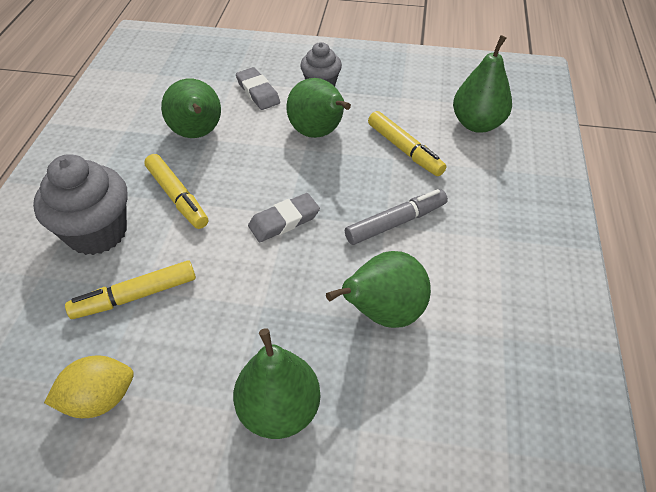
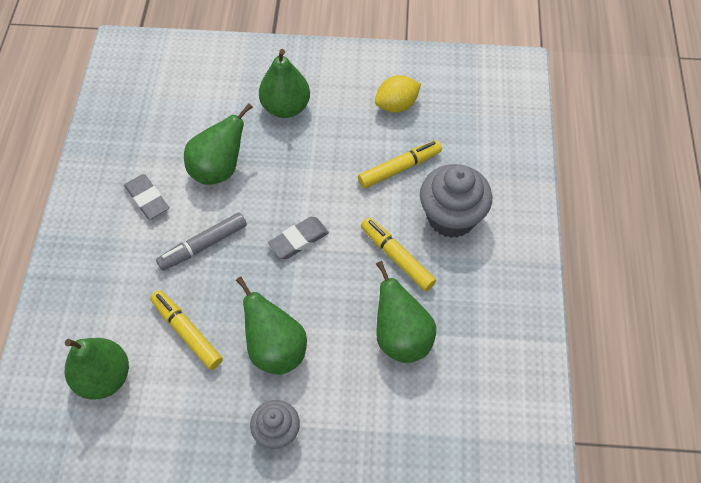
camera: 175 degrees right, 10 degrees up
(258, 92) = (350, 412): grey eraser -> grey eraser (147, 199)

